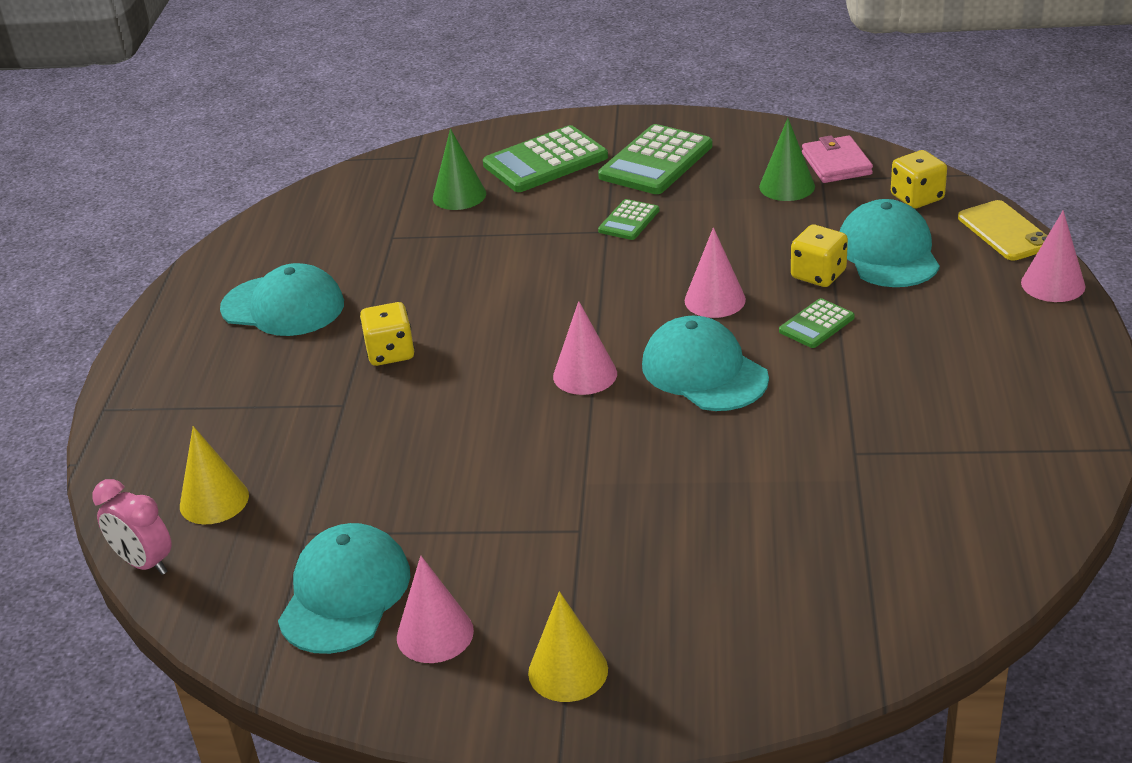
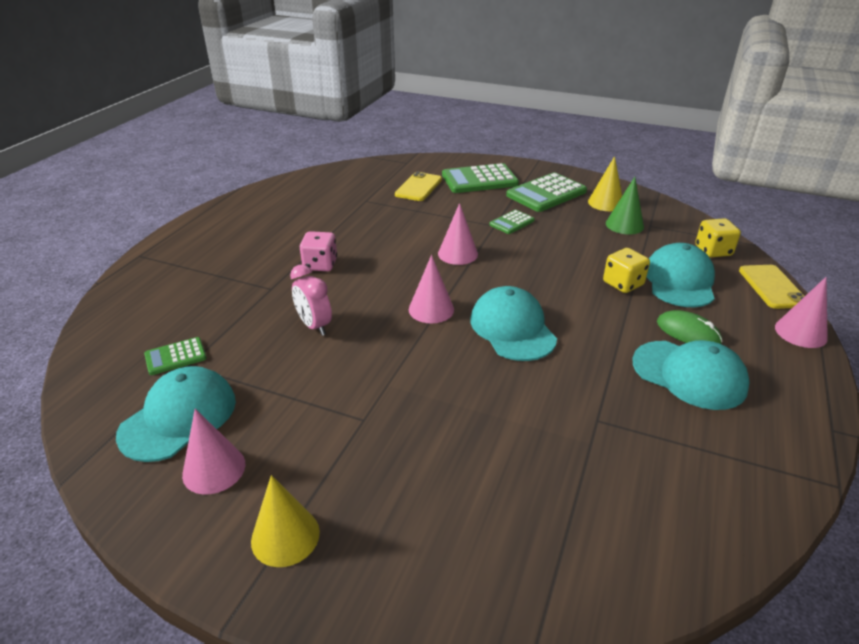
camera: 15 degrees right, 0 degrees up
(144, 563) = (81, 356): pink clock -> pink clock (314, 326)
(214, 500) = (152, 327): yellow cone -> yellow cone (605, 203)
(283, 306) = (279, 223): turquoise cap -> turquoise cap (689, 375)
(390, 353) = (320, 264): yellow dice -> pink dice
(459, 195) = (418, 187): green cone -> yellow phone
(715, 300) = (543, 283): pink cone -> pink cone (457, 254)
(816, 324) = (607, 316): green calculator -> green calculator (175, 357)
(836, 164) = (664, 219): pink wallet -> none
(921, 319) = (688, 332): none -> green mouse

